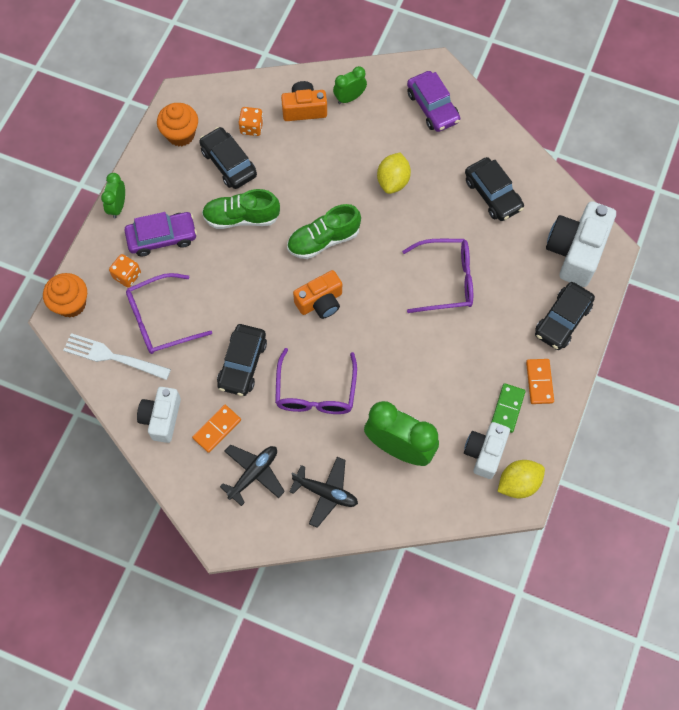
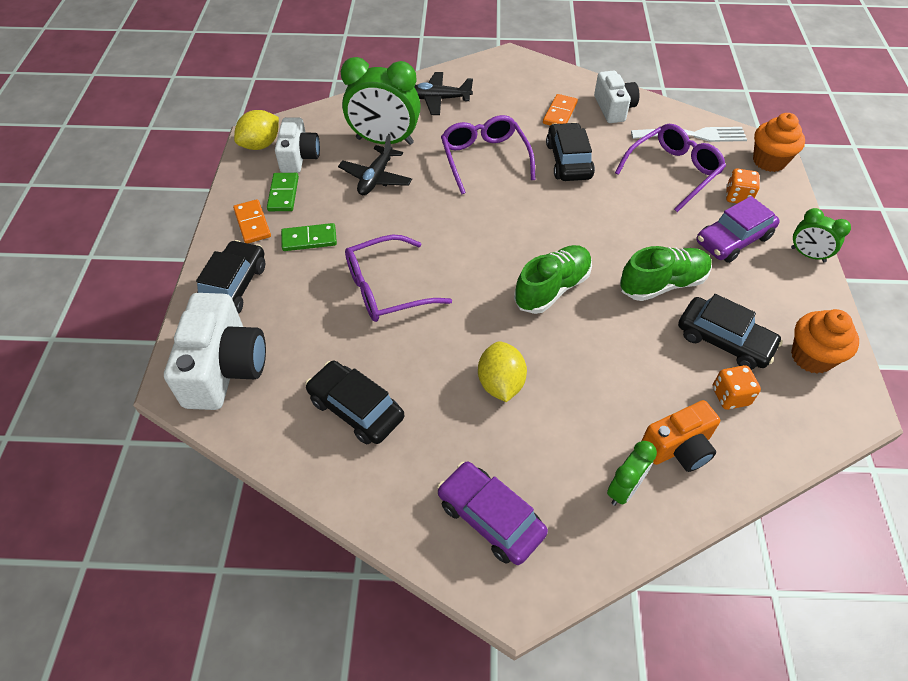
camera: 160 degrees right, 15 degrees down
(118, 206) = (808, 255): green clock -> green clock turned 135 degrees clockwise
(253, 474) = (508, 95): black plane -> black plane (376, 178)
(320, 302) = (521, 229): orange camera -> none
(495, 348) = (309, 239): none -> green domino

